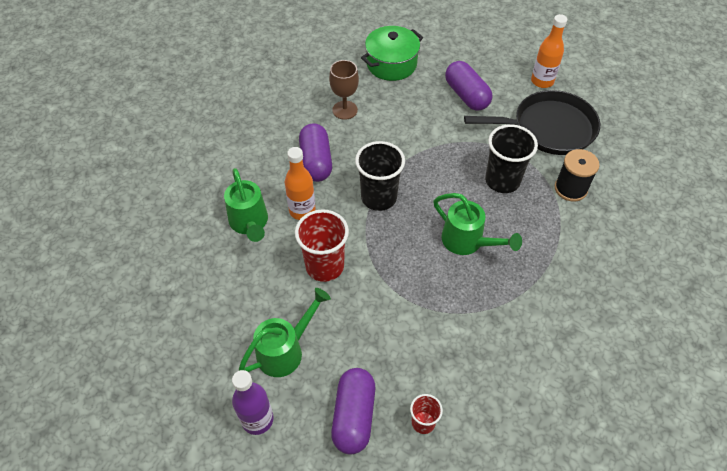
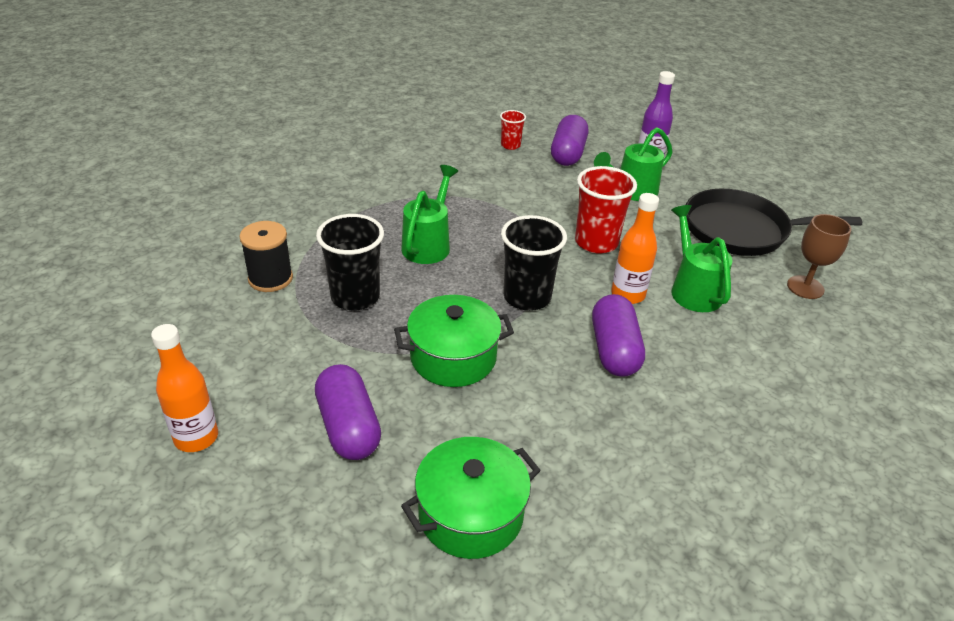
camera: 175 degrees left, 15 degrees down
(345, 110) = (569, 425): brown goblet -> brown goblet (805, 287)
(420, 143) = (453, 357): none -> green pot
(467, 242) = (428, 244): green watering can -> green watering can turned 60 degrees clockwise
(549, 128) = (243, 355): black pan -> black pan (741, 230)

